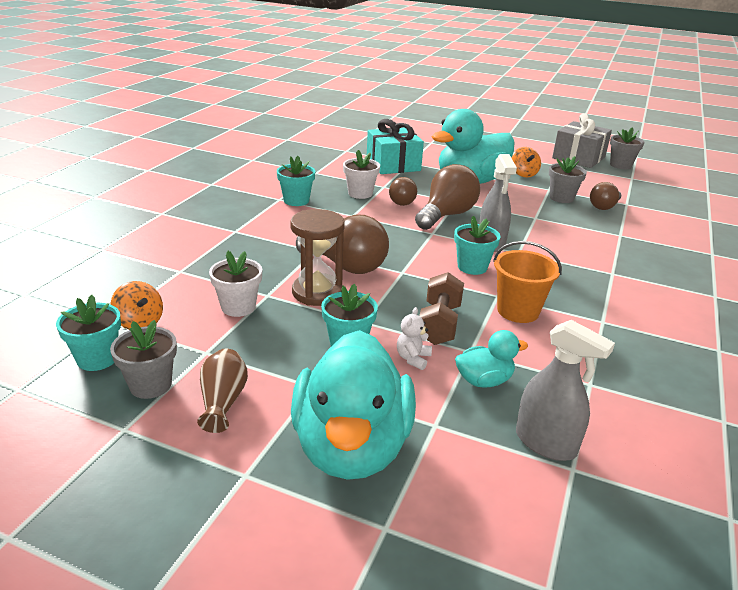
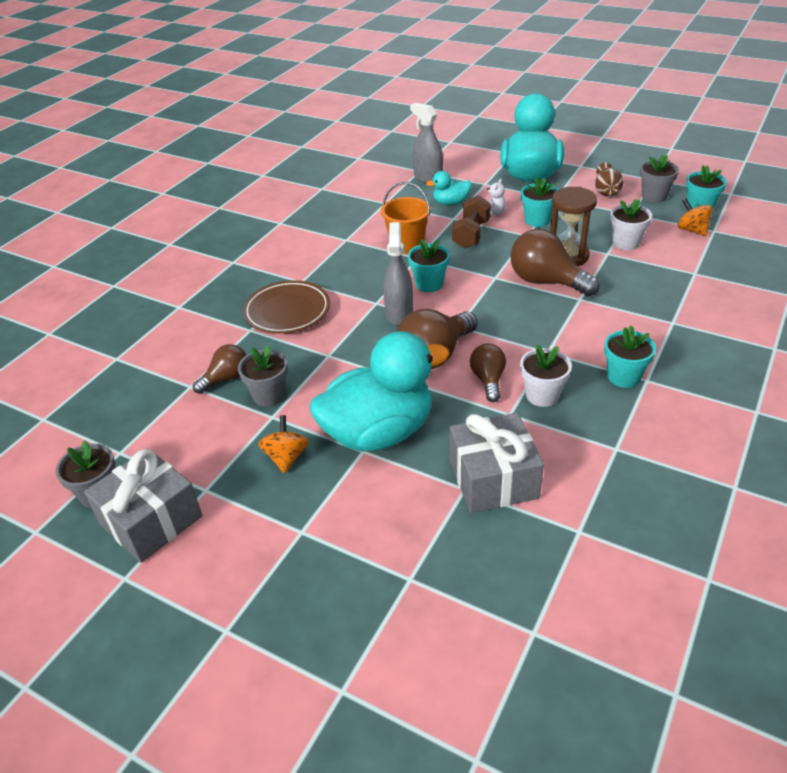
camera: 170 degrees left, 10 degrees up
(393, 165) = (493, 479): turquoise gift -> grey gift
(600, 247) = (287, 311): none -> brown plate

